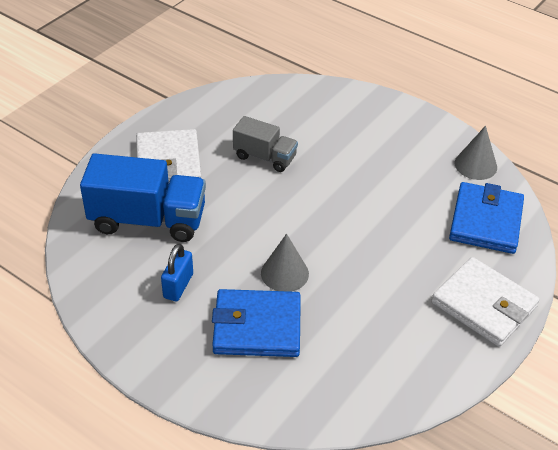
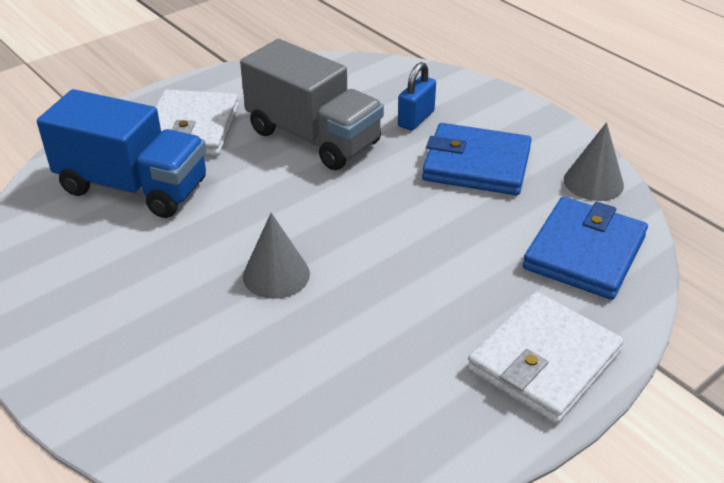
camera: 15 degrees right, 5 degrees down
(178, 286) = (130, 268): blue padlock -> blue padlock (416, 119)
(257, 327) = (208, 335): blue wallet -> blue wallet (476, 164)
(265, 157) = (313, 137): grey truck -> grey truck, size x1.72
(483, 305) = (543, 361): white wallet -> white wallet turned 75 degrees clockwise

